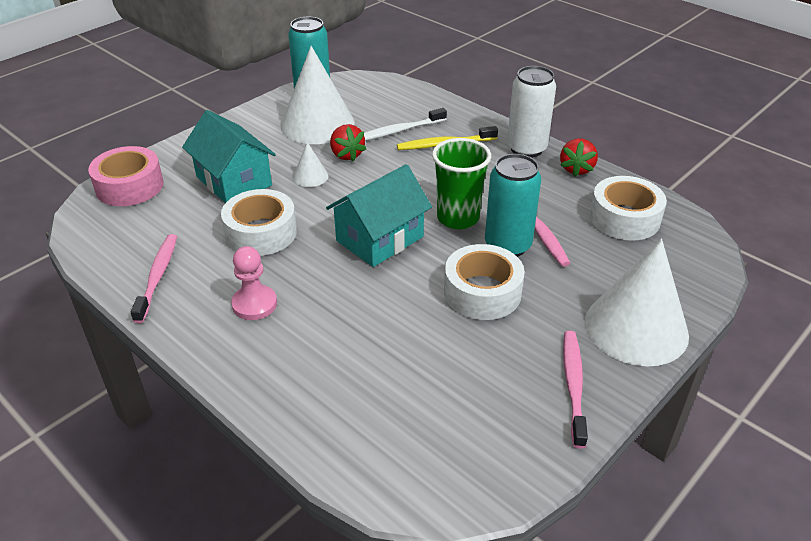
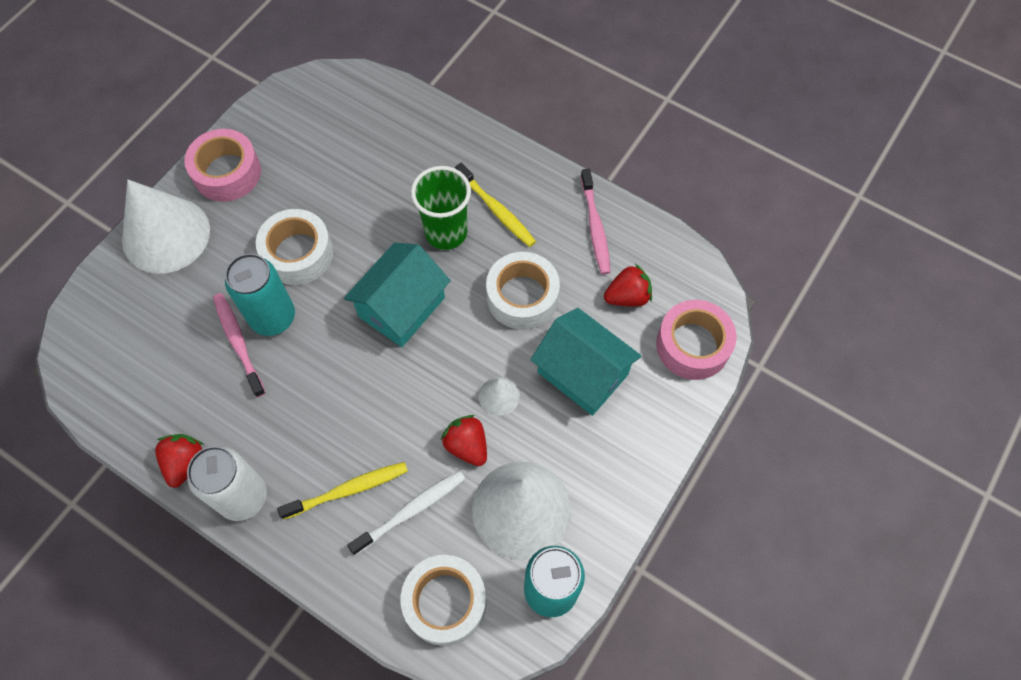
camera: 170 degrees right, 25 degrees up
(163, 222) = (627, 296): none -> red strawberry
(254, 304) = (496, 210): pink pawn -> yellow toothbrush
(458, 218) = (324, 351): green cup -> green cup (446, 232)
(573, 385) = (227, 172): pink toothbrush -> pink tape
(624, 218) = (145, 379): white tape -> white tape (445, 602)

